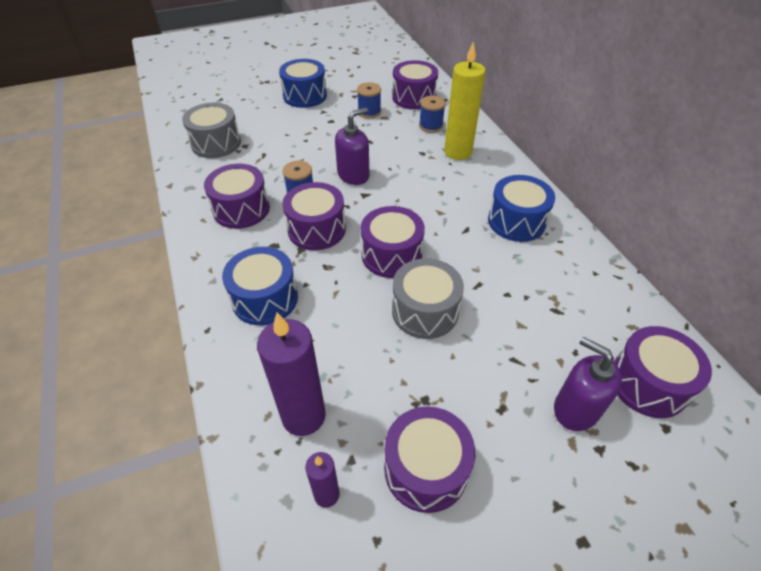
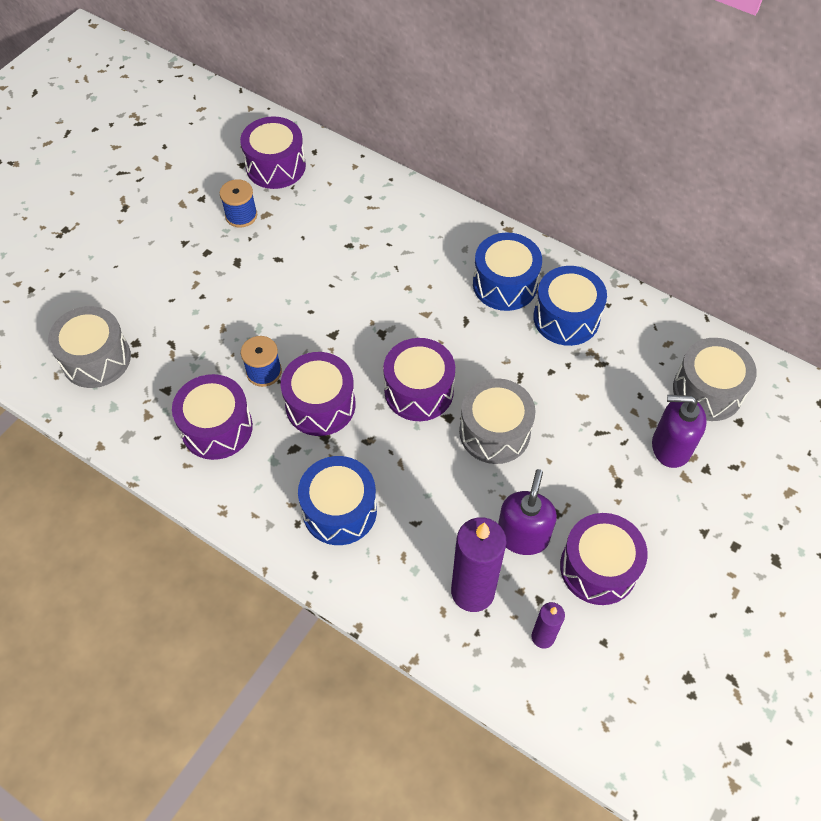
camera: 35 degrees left, 10 degrees up
(305, 96) = (139, 229): blue drum -> blue drum (566, 318)
(353, 175) = (300, 316): purple soap dispenser -> purple soap dispenser (522, 535)
(430, 126) = (328, 201): blue spool -> none
(458, 152) = (386, 224): yellow candle -> none
(648, 383) = (707, 391): purple drum -> grey drum

